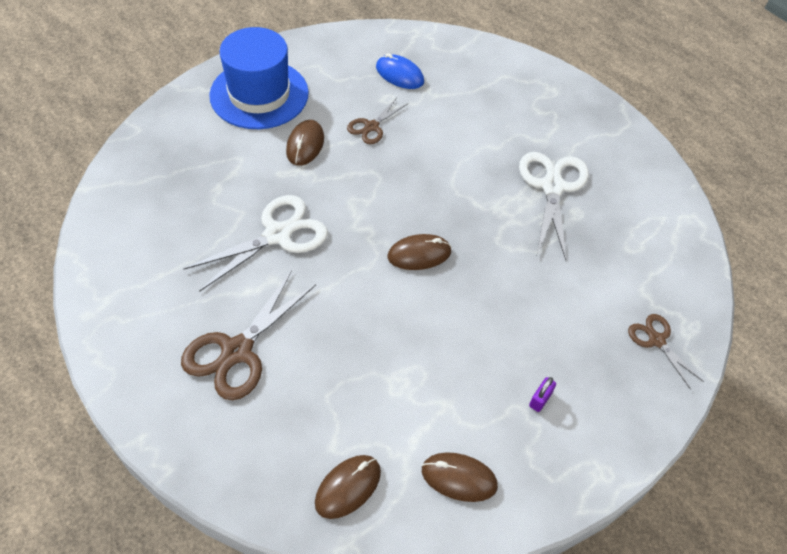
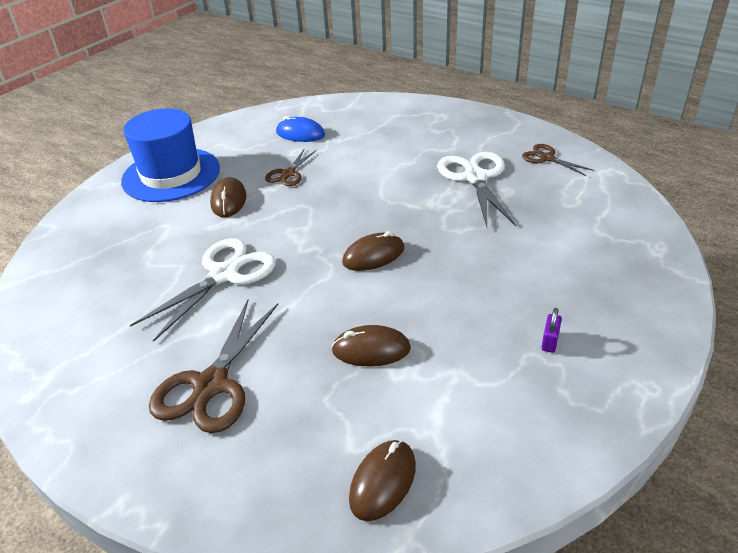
camera: 10 degrees left, 15 degrees down
(459, 478) = (501, 436): brown mouse -> brown mouse (371, 349)
(656, 340) = (633, 265): brown scissors -> brown scissors (546, 158)

